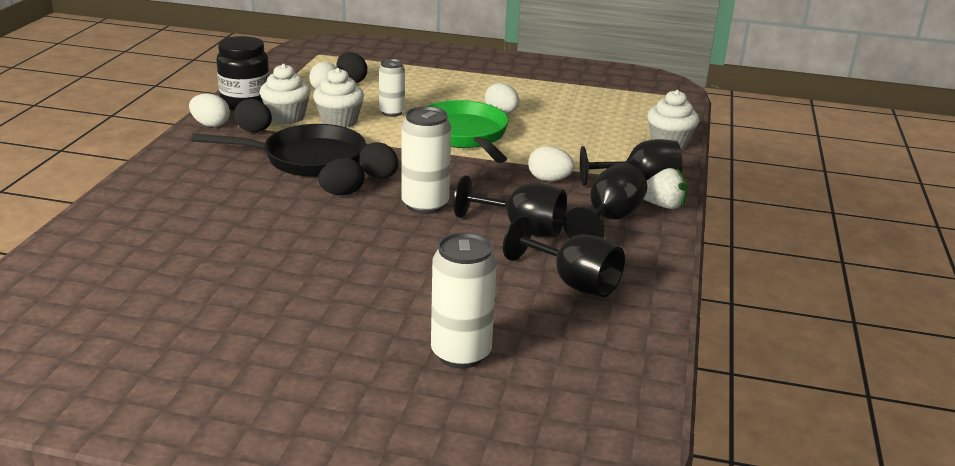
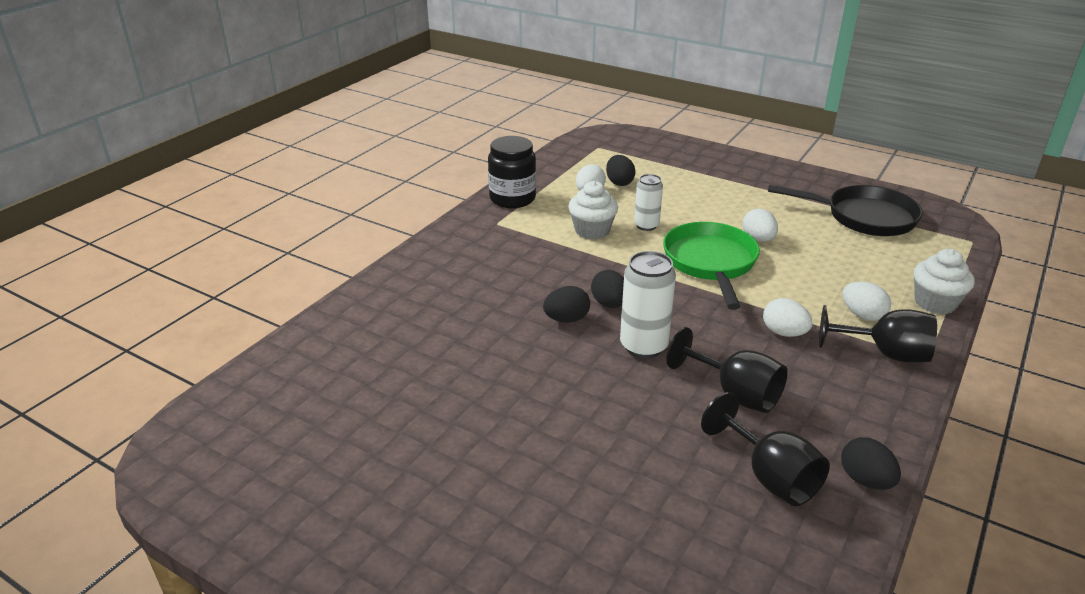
camera: 20 degrees right, 5 degrees up
(210, 125) = (473, 220): white egg -> white egg (862, 315)
(254, 131) = (509, 232): black egg -> black egg (865, 480)
(286, 117) = (544, 219): white cupcake -> none
(306, 159) = (546, 272): black pan -> black pan (863, 217)
(461, 353) = (620, 548): white can -> none
(609, 220) = (835, 397): black goblet -> none
(662, 205) = (903, 388): white strawberry -> none

